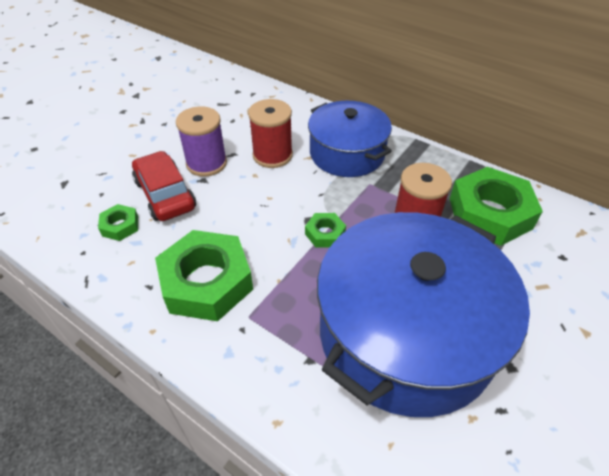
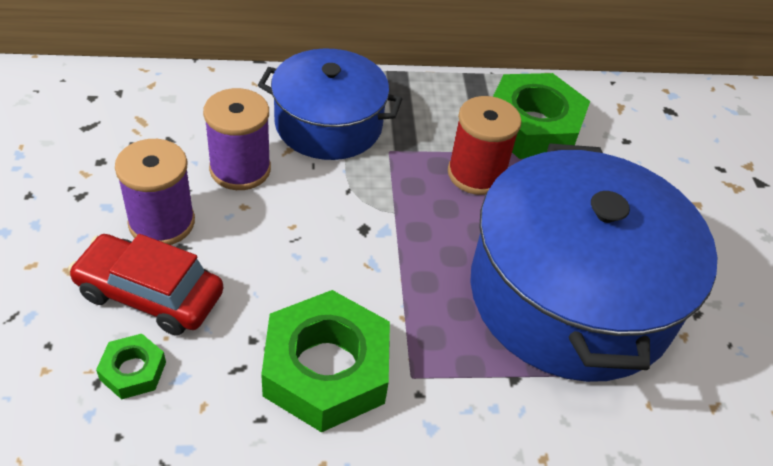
camera: 45 degrees left, 0 degrees up
(272, 155) = (240, 169): red spool -> purple spool
(325, 234) = (399, 235): green nut -> none

